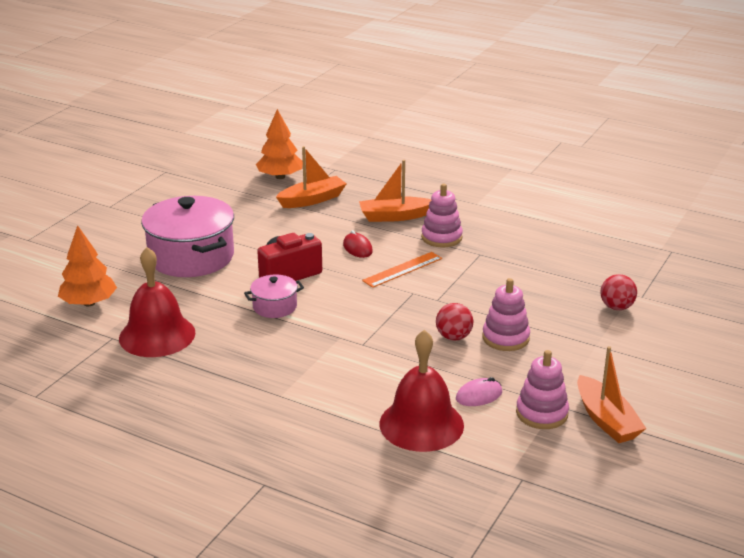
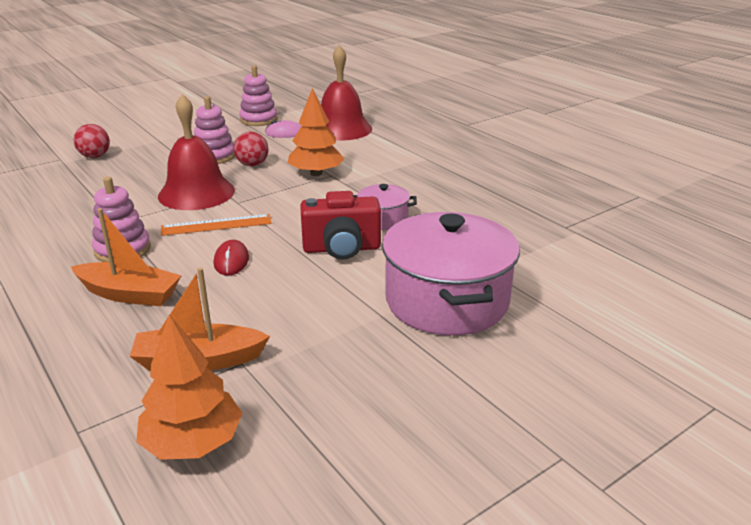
camera: 155 degrees left, 0 degrees up
(89, 303) = (593, 269): orange tree -> orange tree (316, 173)
(157, 335) = (517, 219): red bell -> red bell (196, 193)
(606, 420) = (226, 111): orange boat -> none

